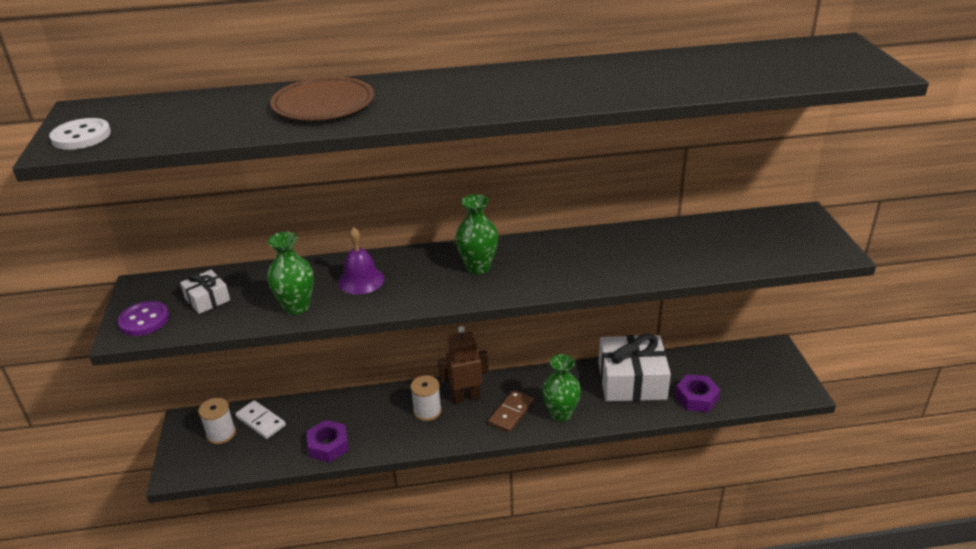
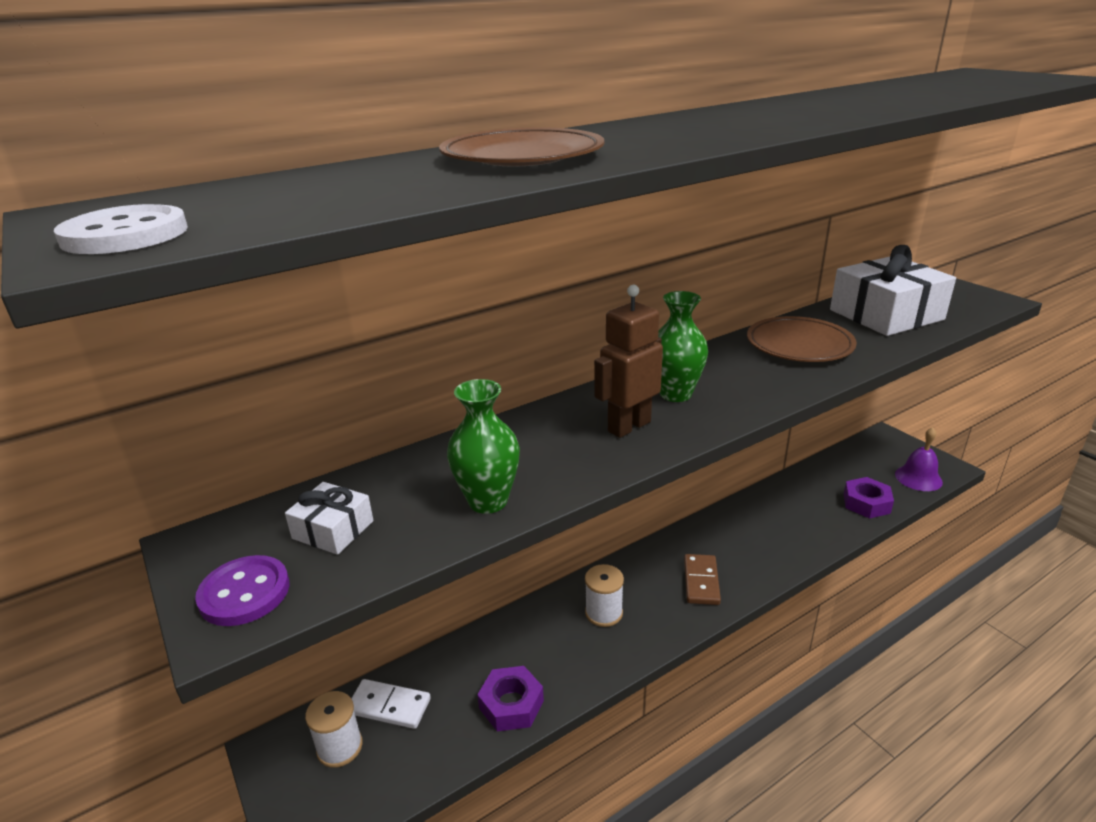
camera: 25 degrees left, 5 degrees down
(361, 280) = (545, 445): purple bell -> purple bell (918, 478)
(465, 397) = (635, 581): brown robot -> brown robot (628, 426)
(561, 414) = (754, 564): green vase -> none
(613, 251) = (799, 344): none -> brown plate
(632, 380) = (791, 506): white gift -> white gift (886, 315)

